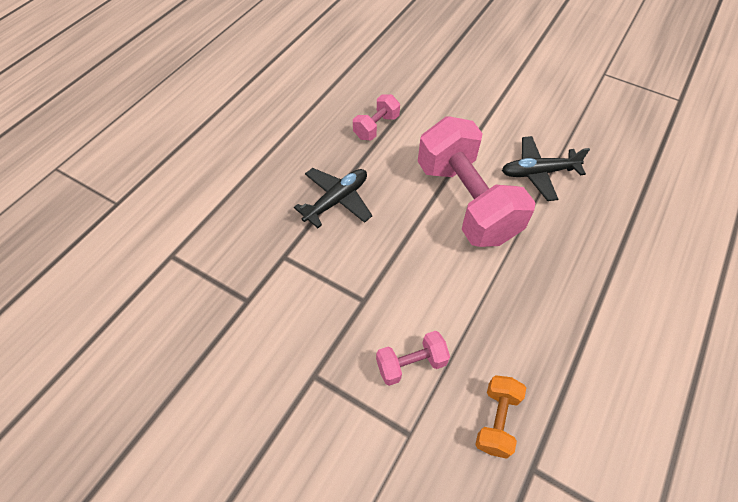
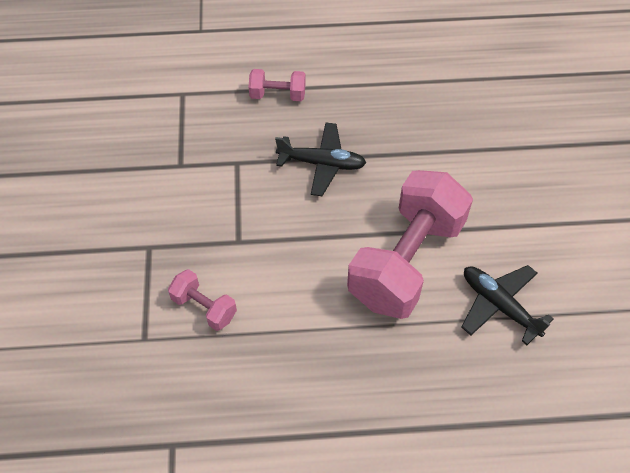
camera: 55 degrees right, 0 degrees up
(376, 127) = (432, 142): pink dumbbell -> pink dumbbell (278, 95)
(496, 420) = (196, 397): orange dumbbell -> none

